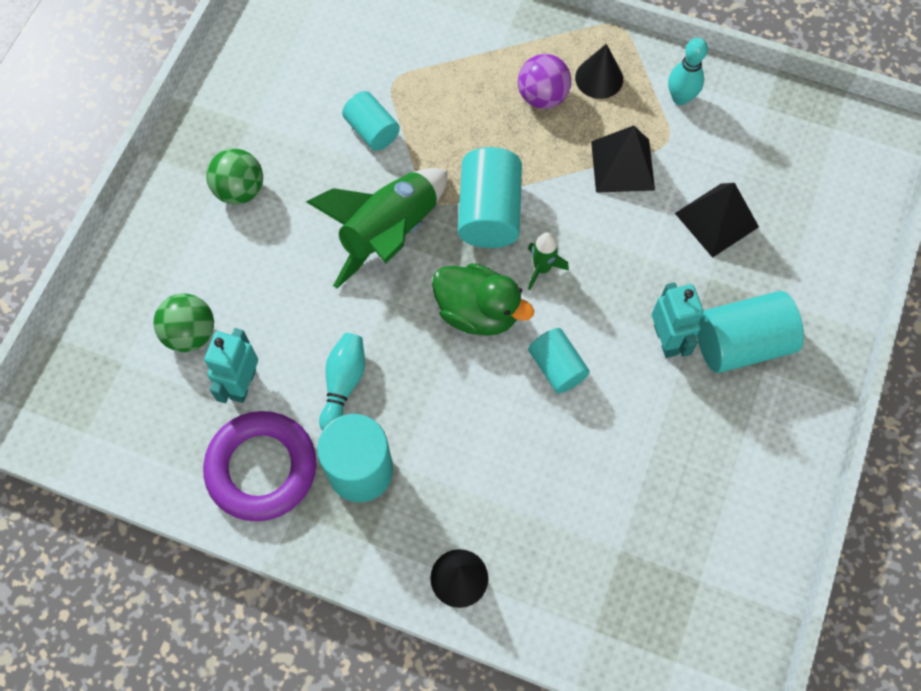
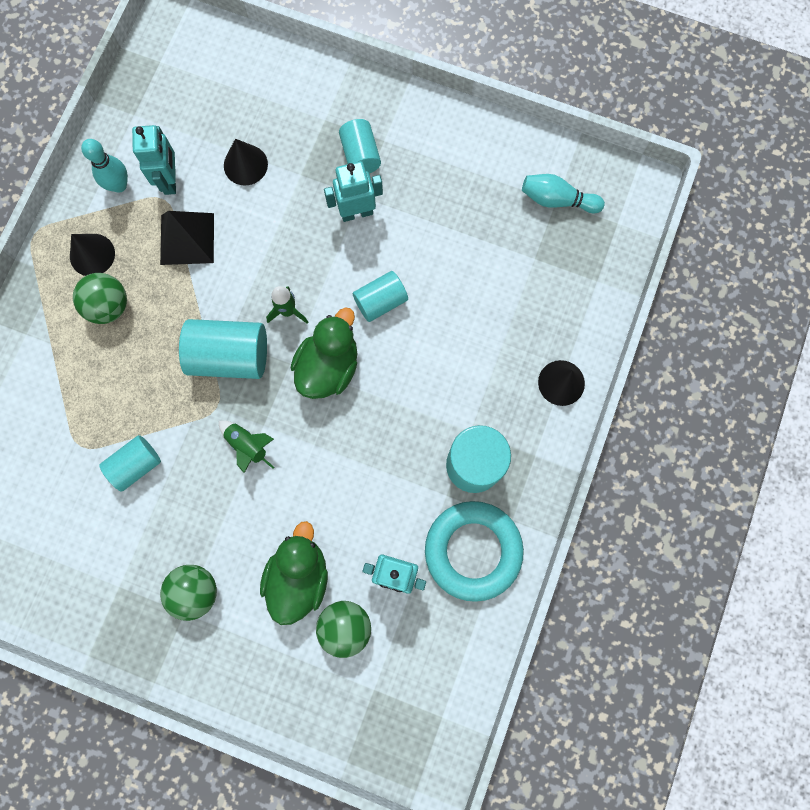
camera: 90 degrees left, 10 degrees up
(247, 286) = (298, 576): none -> green duck
(262, 468) = (473, 550): purple ring -> turquoise ring
(343, 384) = (395, 482): turquoise bowling pin -> turquoise bowling pin (557, 200)
(389, 233) = (248, 445): green rocket -> green rocket, size x0.47
(542, 96) = (109, 306): purple ball -> green ball
(690, 146) = (170, 180): none -> turquoise robot
(716, 220) = (245, 164): black pyramid -> black cone
(741, 343) = (360, 155): turquoise cylinder -> turquoise cylinder, size x0.62

